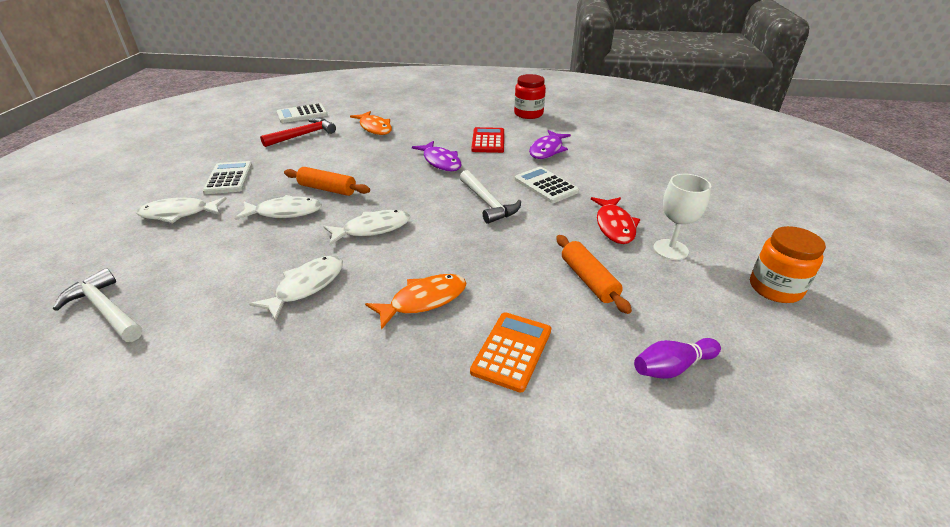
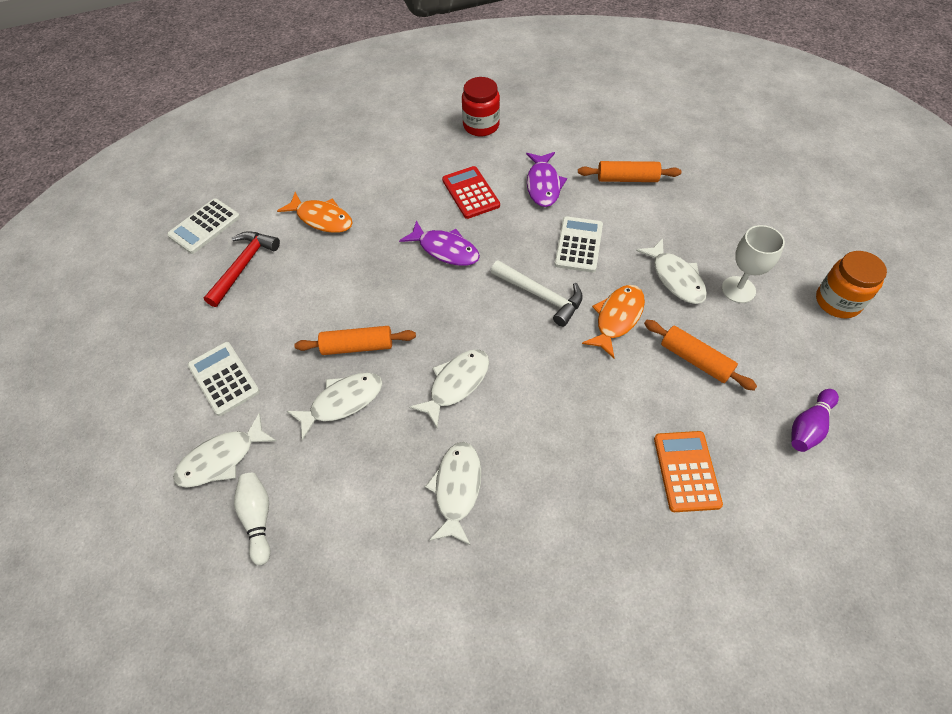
camera: 25 degrees left, 20 degrees up
(105, 310) = (284, 617): white hammer -> none
(160, 250) = (258, 519): none -> white bowling pin
(424, 300) = (576, 452): orange fish -> orange fish (617, 318)
(546, 185) = (578, 245): white calculator -> white calculator turned 75 degrees clockwise
(614, 226) = (675, 278): red fish -> white fish
(620, 163) = (627, 179): none -> orange rolling pin

